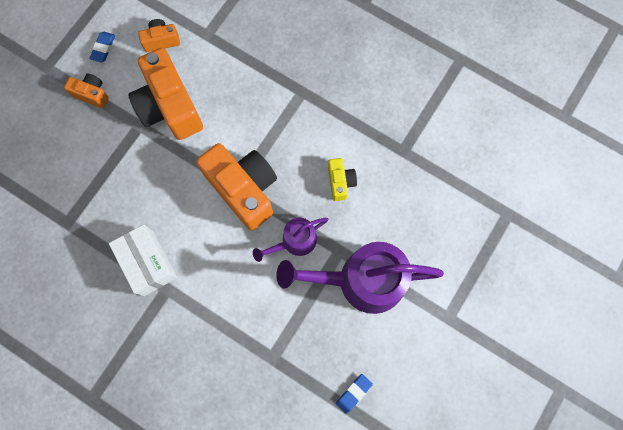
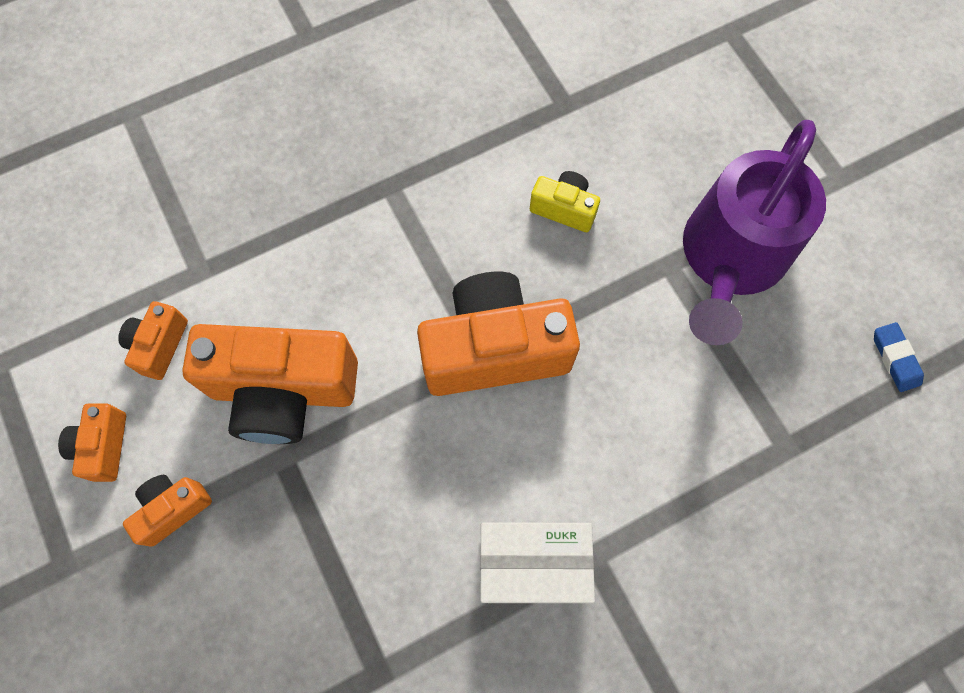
camera: 60 degrees left, 5 degrees down
(103, 48) = (103, 446): blue eraser -> orange camera
(294, 241) = (620, 319): purple watering can -> none

